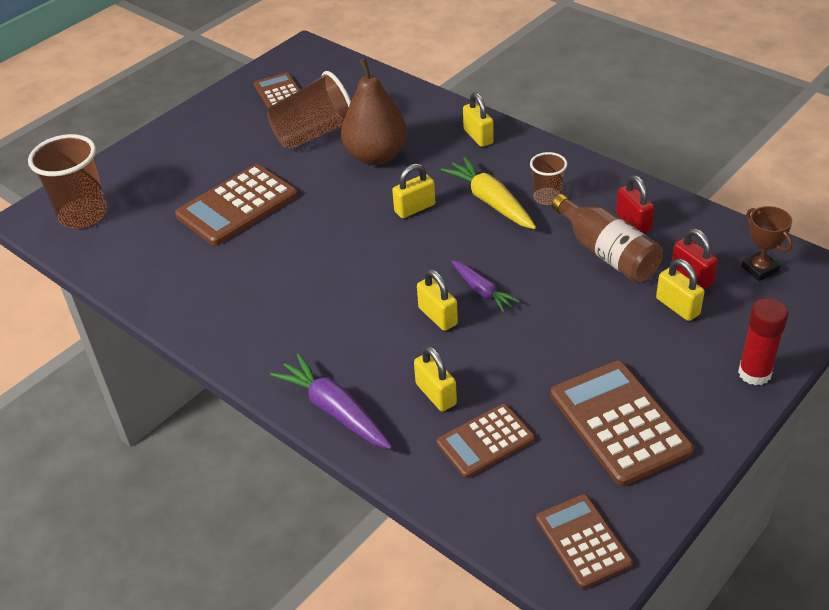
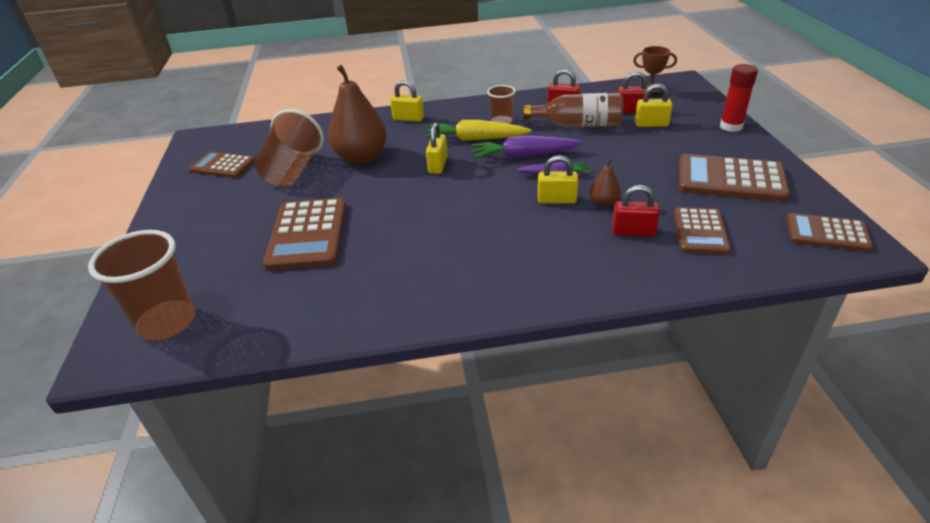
camera: 50 degrees left, 5 degrees down
(334, 410) = (600, 282): purple carrot -> purple carrot (523, 156)
(436, 394) = (633, 232): yellow padlock -> red padlock
(466, 350) = (603, 203): none -> brown pear

